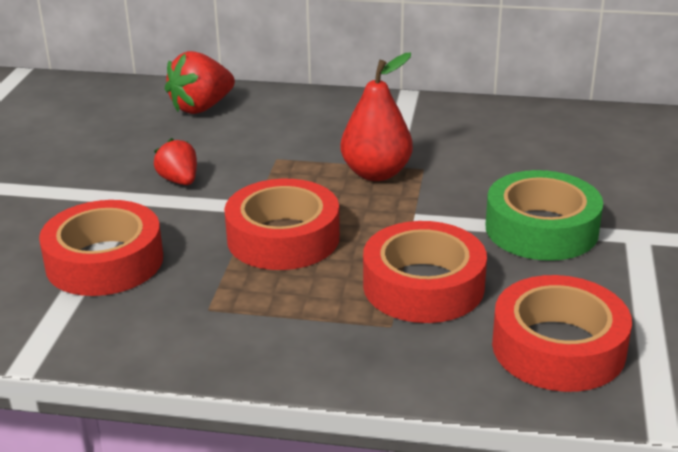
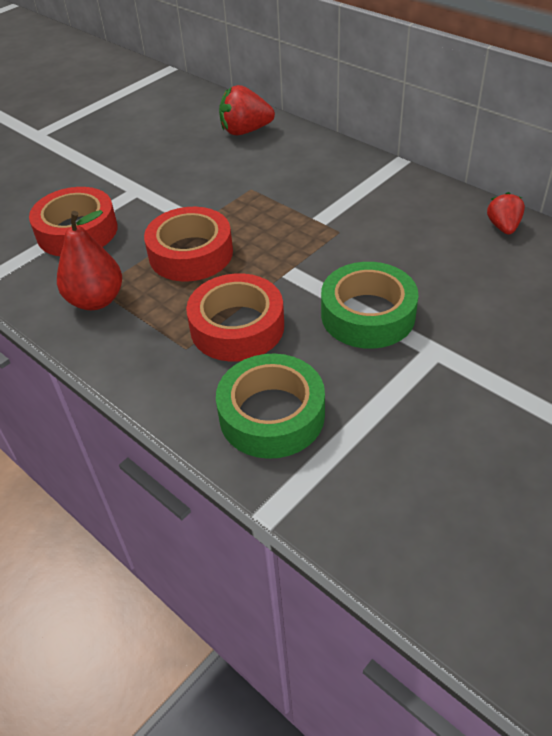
camera: 35 degrees right, 15 degrees up
(179, 181) = (174, 186): red strawberry -> red strawberry (503, 227)
(376, 173) = (302, 224): red pear -> red pear (96, 300)
(558, 347) = (272, 415): red tape -> green tape

